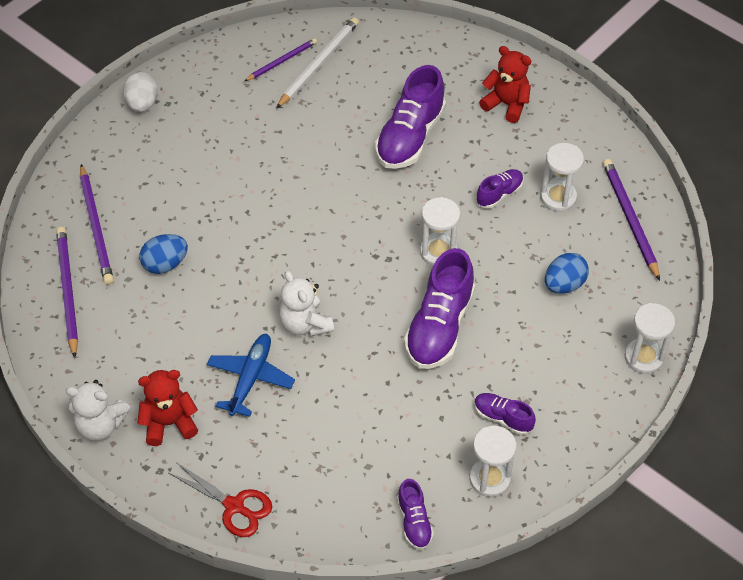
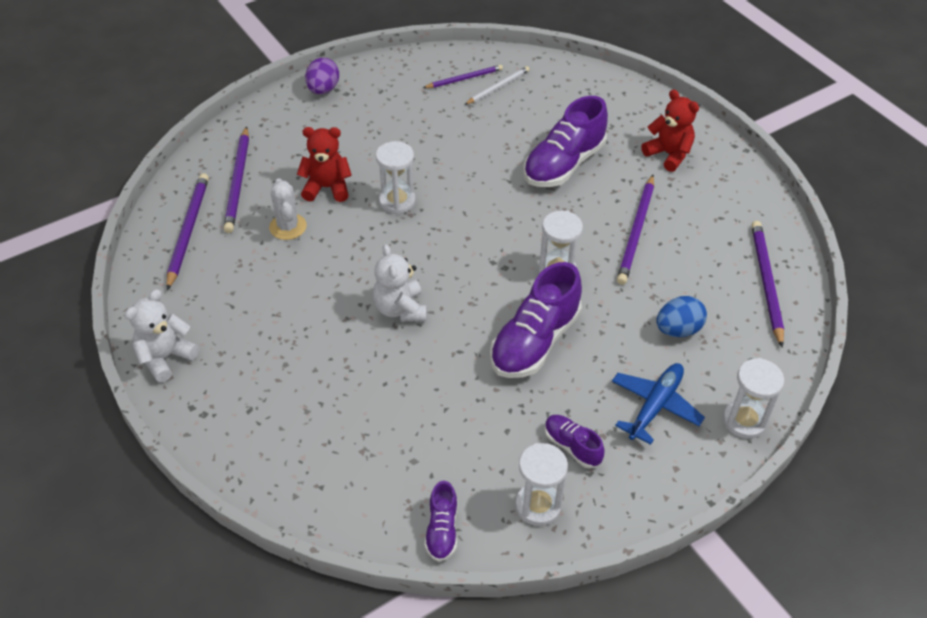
camera: 15 degrees right, 5 degrees down
(100, 425) = (165, 357): white teddy bear -> white teddy bear turned 105 degrees clockwise
(142, 104) = (323, 89): white egg -> purple egg
(165, 264) = (288, 227): blue egg -> white cactus
(169, 423) = (231, 371): red teddy bear -> red teddy bear (327, 188)
(234, 506) = (262, 467): red scissors -> none
(250, 378) = (327, 347): blue plane -> blue plane (655, 406)
(319, 64) = (498, 87): white pencil -> white pencil, size x0.63
(499, 194) = (636, 232): purple shoe -> purple pencil
(558, 197) = (696, 247): white hourglass -> white hourglass (397, 201)

